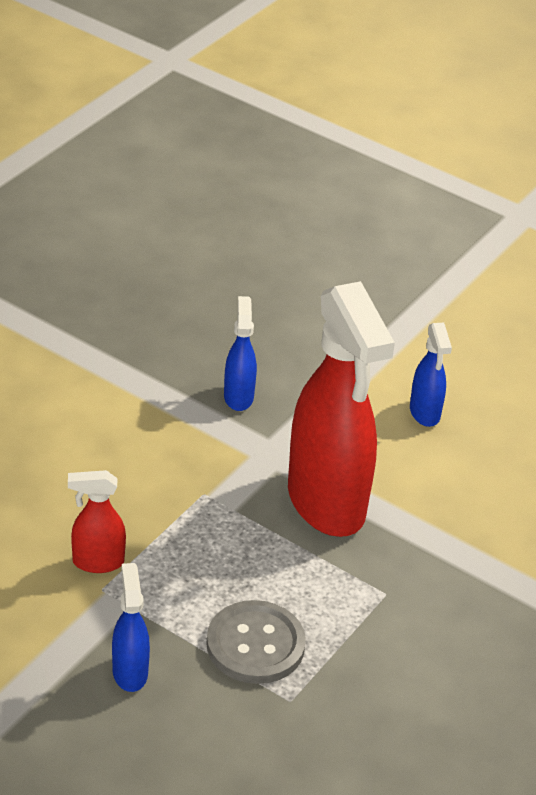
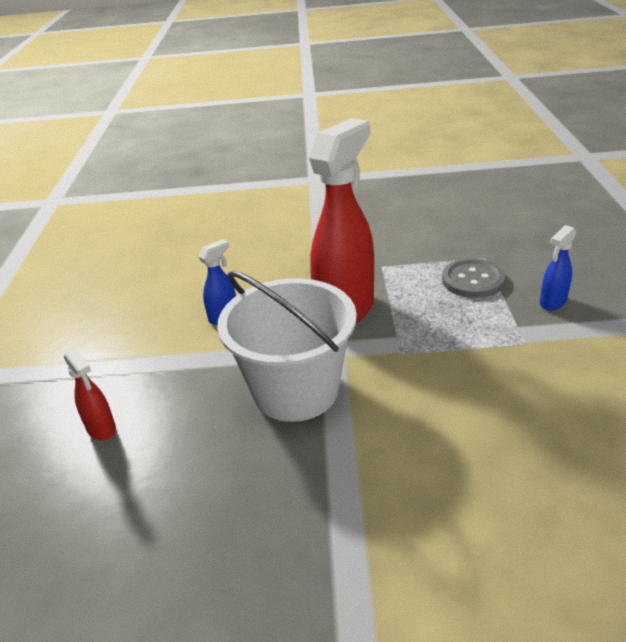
camera: 120 degrees left, 5 degrees down
(97, 562) = (512, 356): red spray bottle -> red spray bottle (101, 429)
(238, 397) = (296, 390): blue spray bottle -> white bucket

